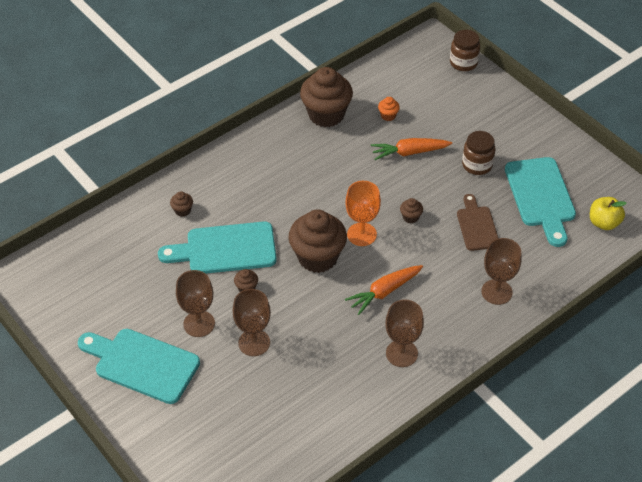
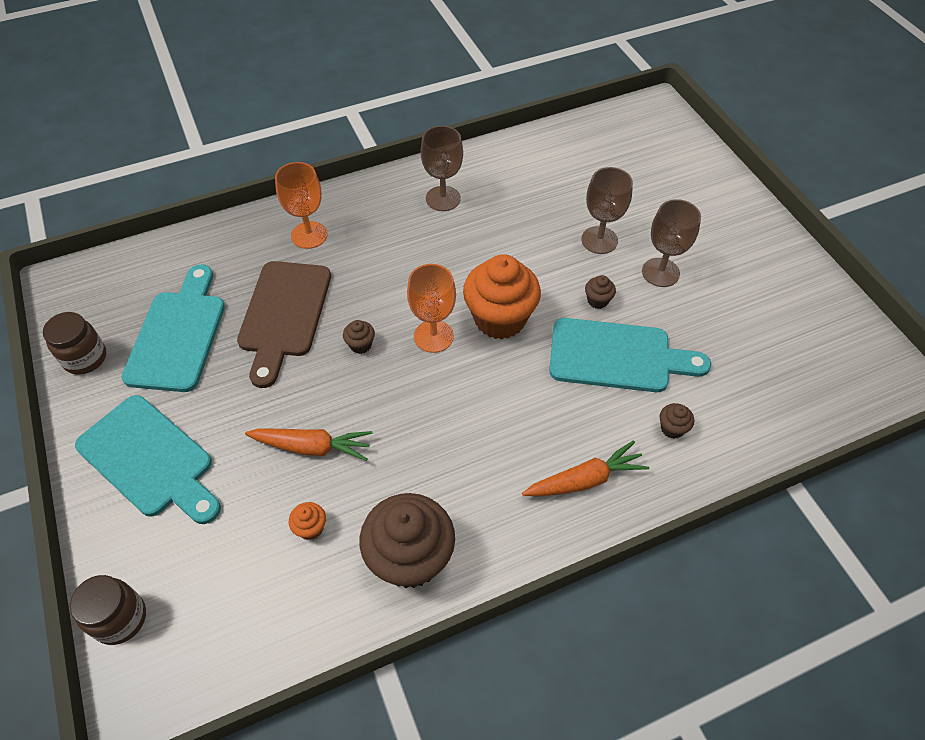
camera: 165 degrees left, 5 degrees up
(142, 364) = (728, 244): turquoise cutting board -> turquoise cutting board (149, 459)
(318, 257) = (500, 319): brown cupcake -> orange cupcake
(384, 292) = (435, 261): orange carrot -> orange carrot (585, 479)
(477, 165) = (229, 402): brown jar -> brown jar (85, 358)
(477, 226) = (284, 314): brown cutting board -> brown cutting board, size x1.62
(496, 292) = (309, 235): brown goblet -> orange goblet
(604, 223) = (131, 283): yellow apple -> none

